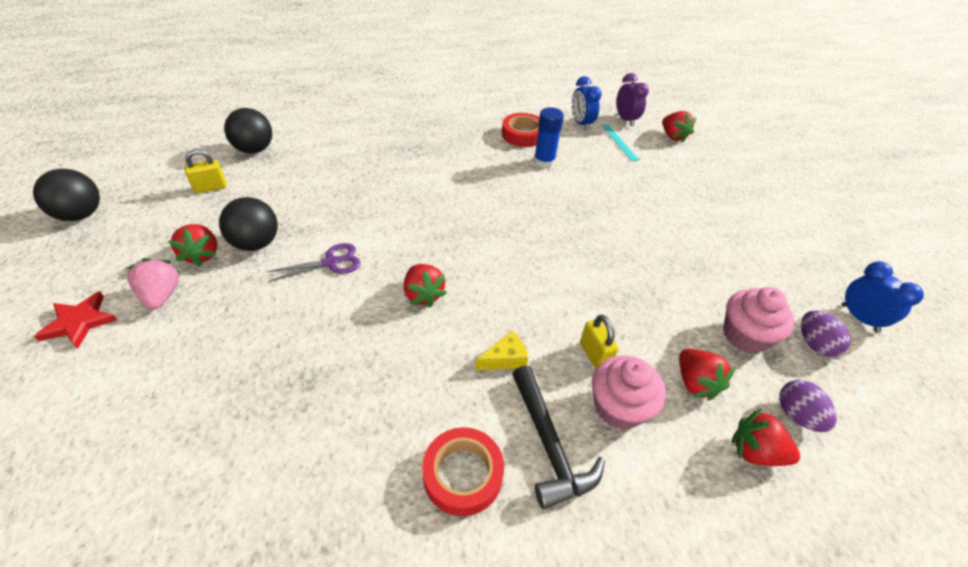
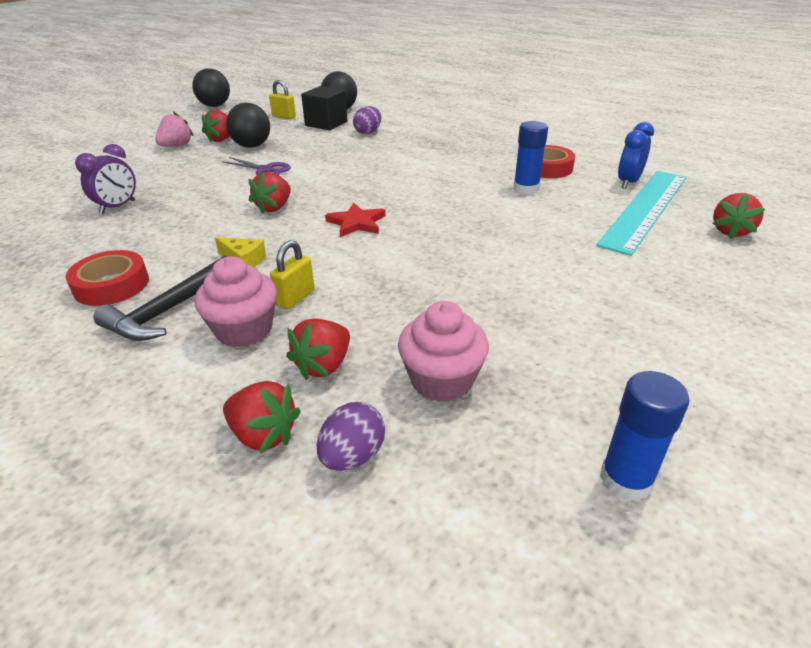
camera: 55 degrees right, 10 degrees down
(79, 322) = (135, 140): red star -> red star (356, 223)
(276, 174) = (326, 123): none -> black cube
(620, 142) = (645, 209): turquoise ruler -> turquoise ruler, size x2.24
(625, 120) = (693, 199): purple clock -> purple clock (118, 207)
(755, 452) = (263, 435): red strawberry -> red strawberry turned 135 degrees clockwise
(814, 344) = (503, 443): purple egg -> purple egg (368, 132)
(859, 318) = (625, 480): blue clock -> blue glue stick

